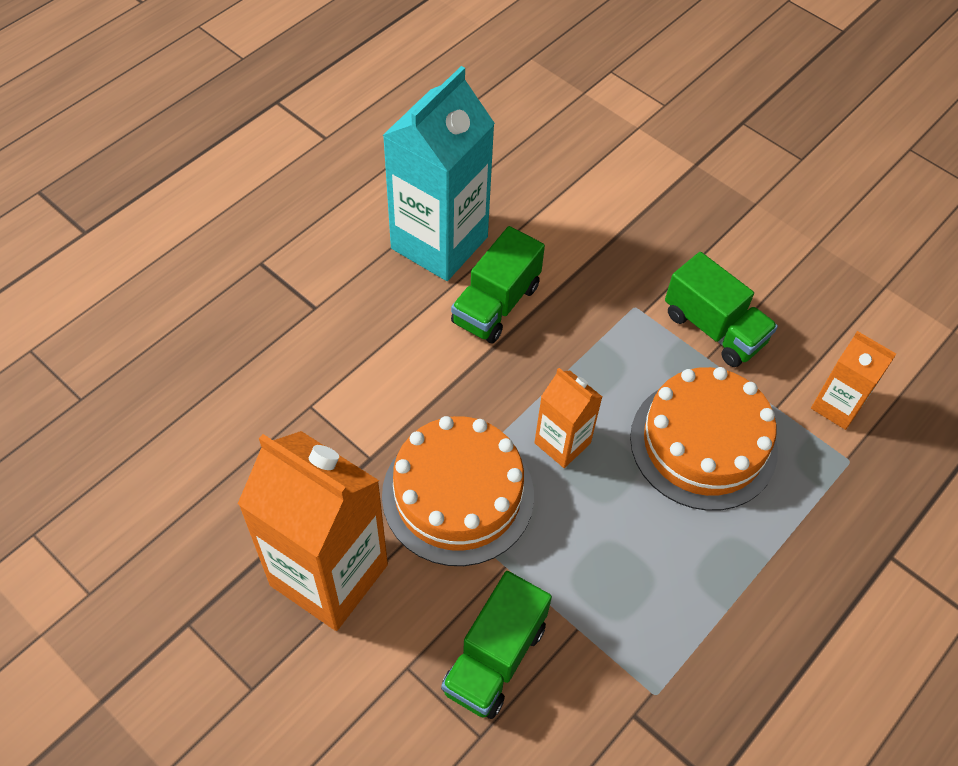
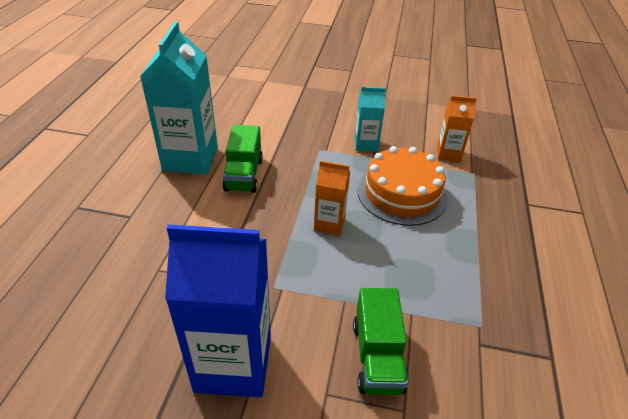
camera: 30 degrees left, 15 degrees down
(329, 575) = (233, 363): orange carton -> blue carton
(458, 495) = (288, 276): orange cake -> none
(714, 328) = (366, 144): green truck -> turquoise carton

